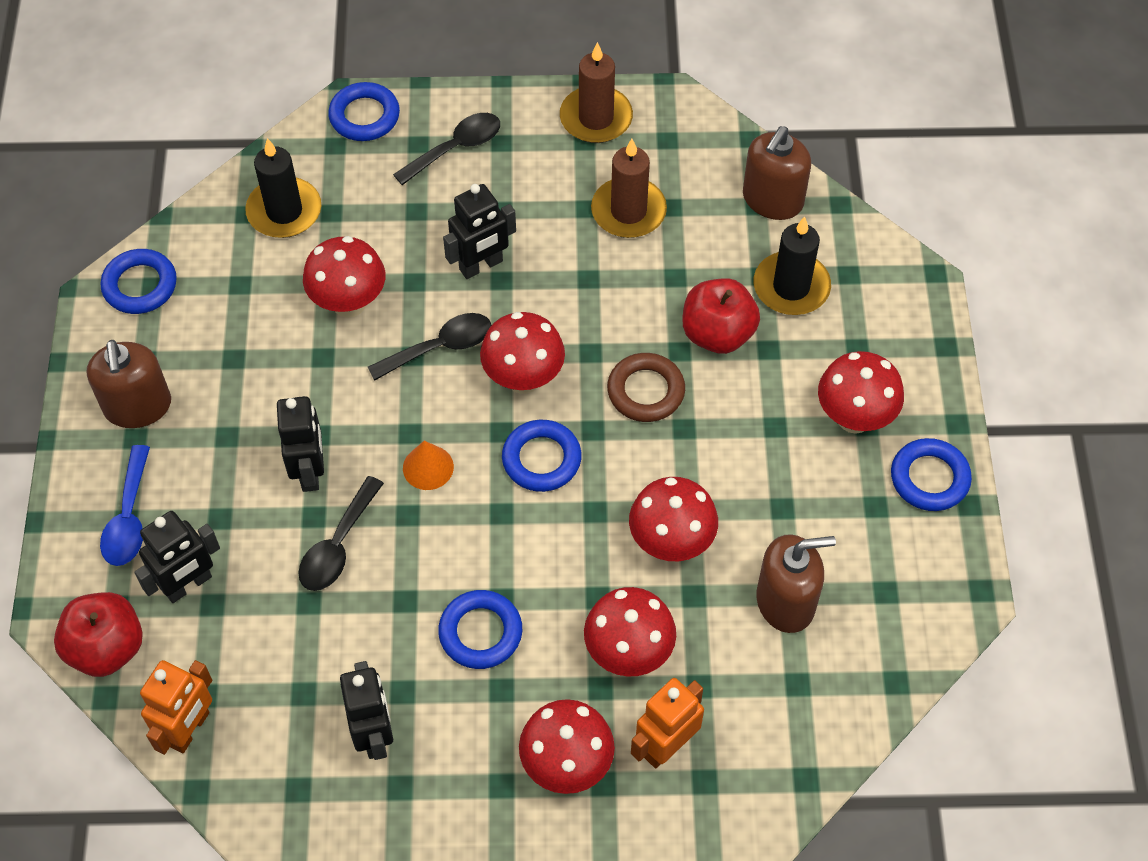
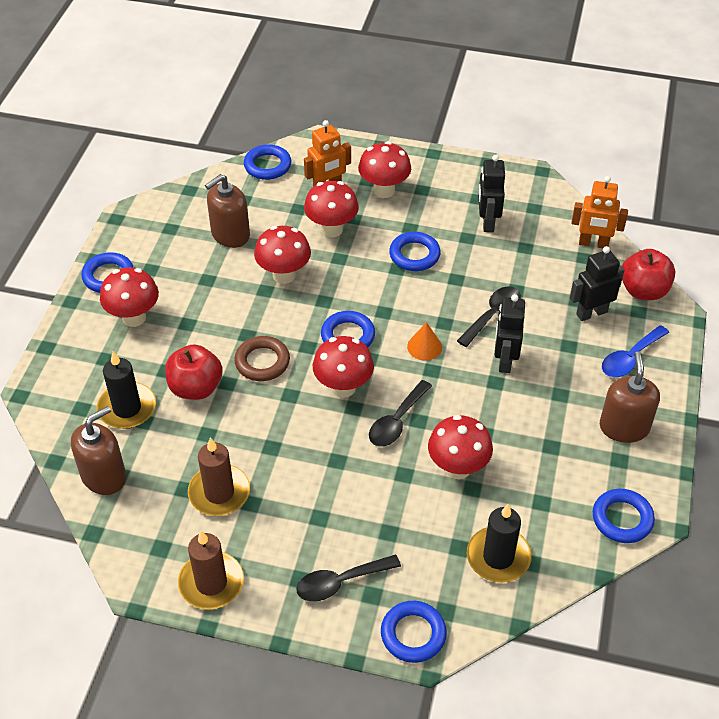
camera: 165 degrees left, 10 degrees down
(129, 517) = (630, 358): blue spoon -> blue spoon turned 150 degrees counterclockwise
(190, 729) = (593, 244): orange robot -> orange robot turned 120 degrees counterclockwise
(439, 347) = (397, 421): black spoon -> black spoon turned 45 degrees counterclockwise
(481, 266) = (349, 474): black robot -> none
(785, 601) = (230, 235): brown soap dispenser -> brown soap dispenser turned 45 degrees counterclockwise
(789, 774) = (267, 165): none -> blue ring

